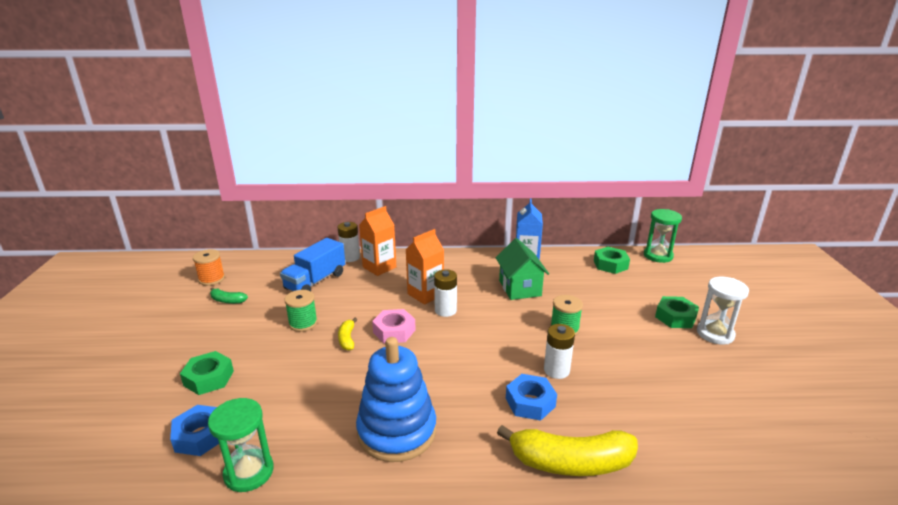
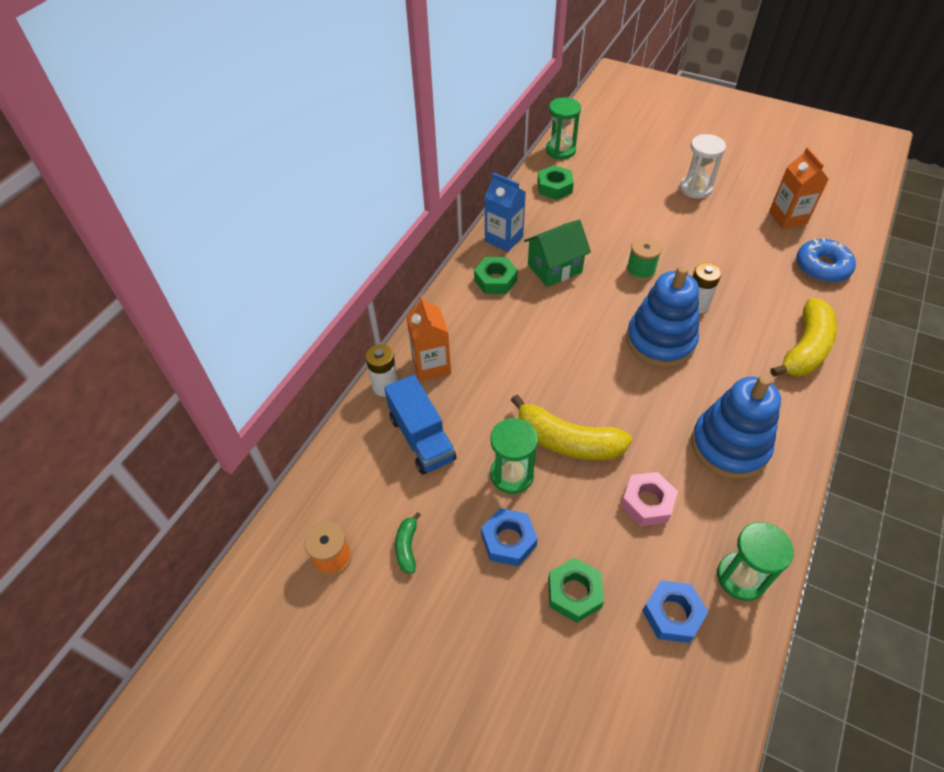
camera: 60 degrees left, 25 degrees up
(227, 300) = (407, 547): green banana -> green banana turned 135 degrees clockwise
(303, 323) = (512, 474): green spool -> green hourglass
(347, 339) = (567, 441): yellow banana -> yellow banana, size x2.15
(394, 331) = (574, 396): pink nut -> pink nut (647, 502)
(425, 294) = (519, 345): orange carton -> orange carton (787, 217)
(445, 310) = (560, 341): white battery -> none
(491, 360) = (660, 341): none -> blue stacking toy
(520, 288) = (554, 268): green house -> green house turned 45 degrees counterclockwise
(530, 402) = (729, 341): blue nut -> blue nut (508, 540)
(675, 317) = (661, 196): green nut -> green nut (495, 280)
(717, 452) = (822, 267): none -> blue donut

